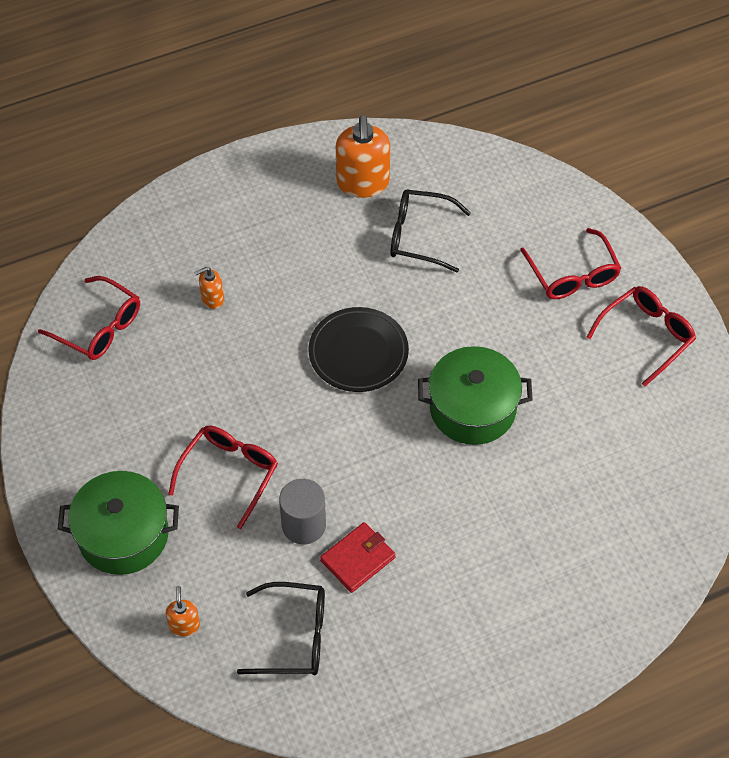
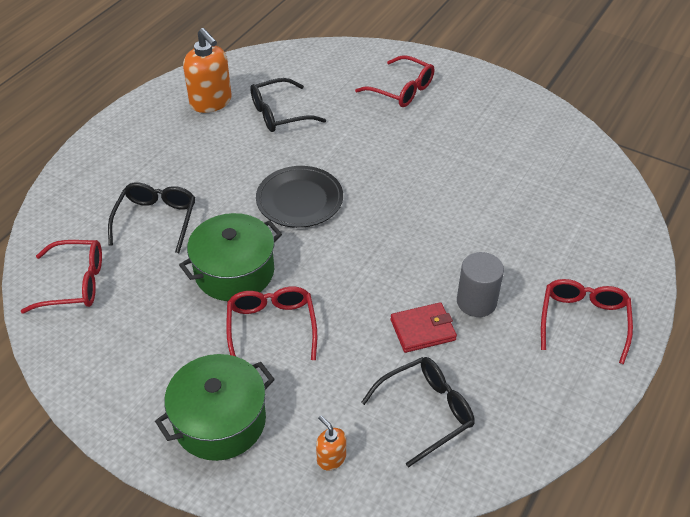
camera: 35 degrees left, 10 degrees down
(212, 298) = (156, 220): orange soap dispenser -> black glasses
(303, 525) = (361, 330): grey cylinder -> grey cylinder (476, 302)
(358, 559) = (423, 330): red wallet -> red wallet turned 60 degrees clockwise
(472, 408) = (411, 193): green pot -> green pot (234, 272)
(646, 336) = (480, 100): red glasses -> red glasses (583, 321)

